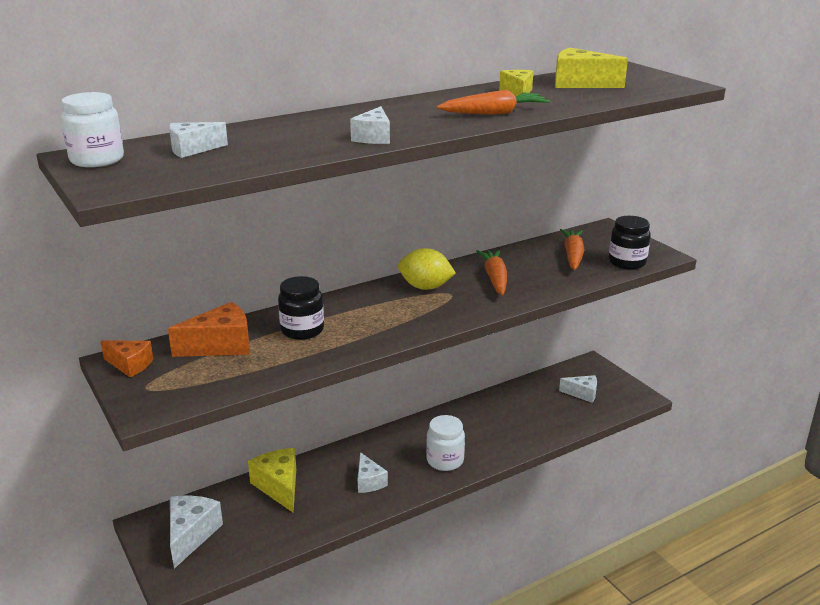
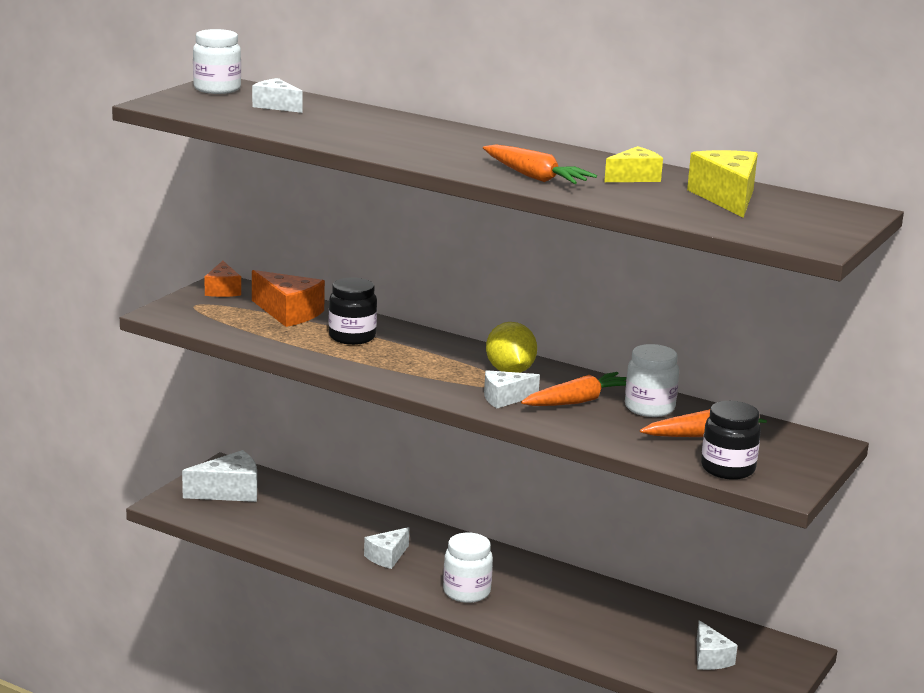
camera: 60 degrees right, 5 degrees down
(279, 486) = (334, 512): yellow cheese -> none
(373, 137) = (386, 148): white cheese -> white cheese (505, 398)
(522, 260) = (649, 408): none -> white jar

